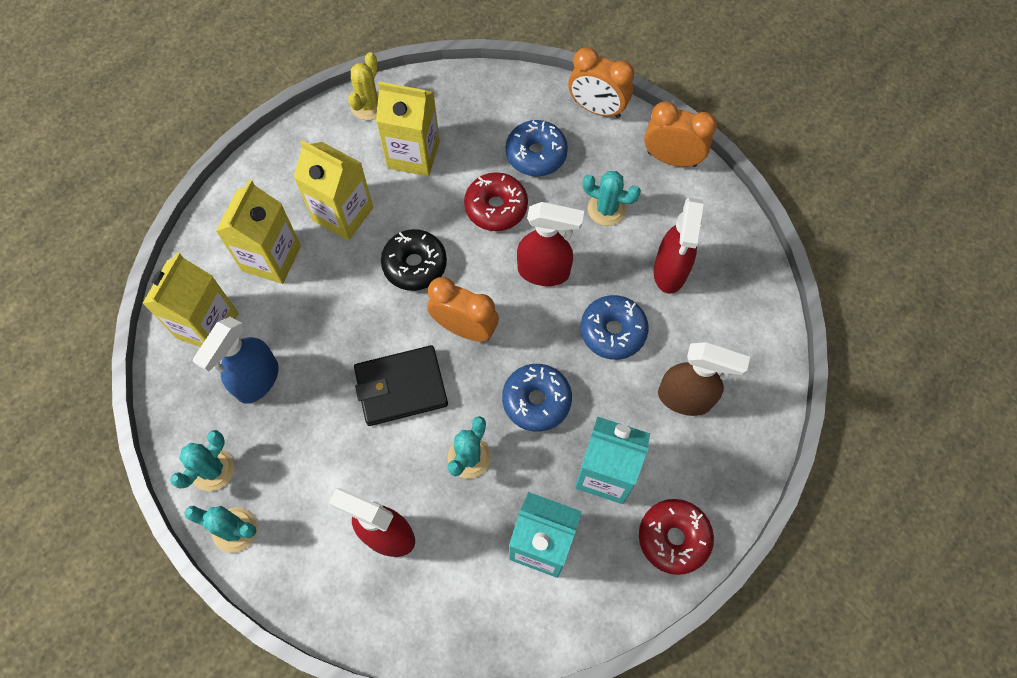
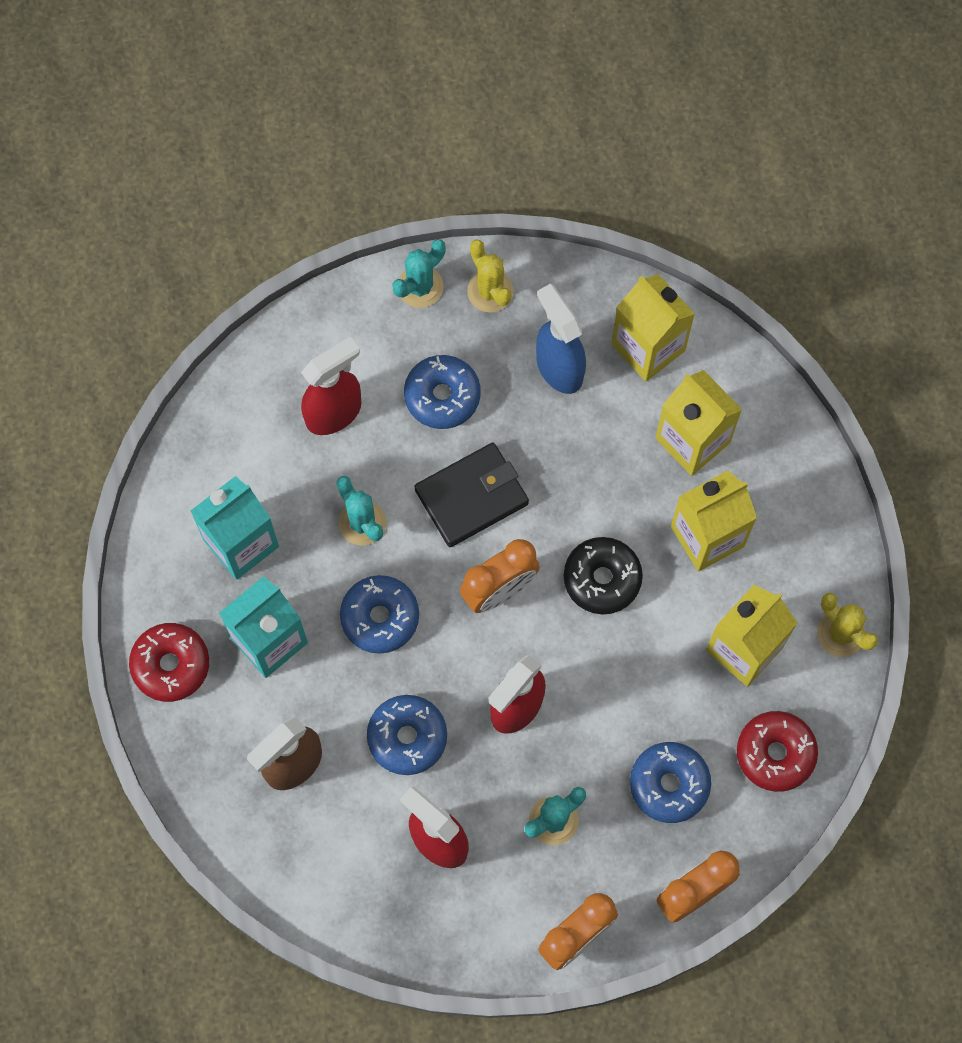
camera: 120 degrees right, 5 degrees up
(212, 470) = (490, 291): turquoise cactus -> yellow cactus
(327, 456) = (442, 396): none -> blue donut
(401, 387) = (471, 497): black wallet -> black wallet turned 45 degrees clockwise
(496, 207) = (624, 701): red donut -> red donut (775, 753)

